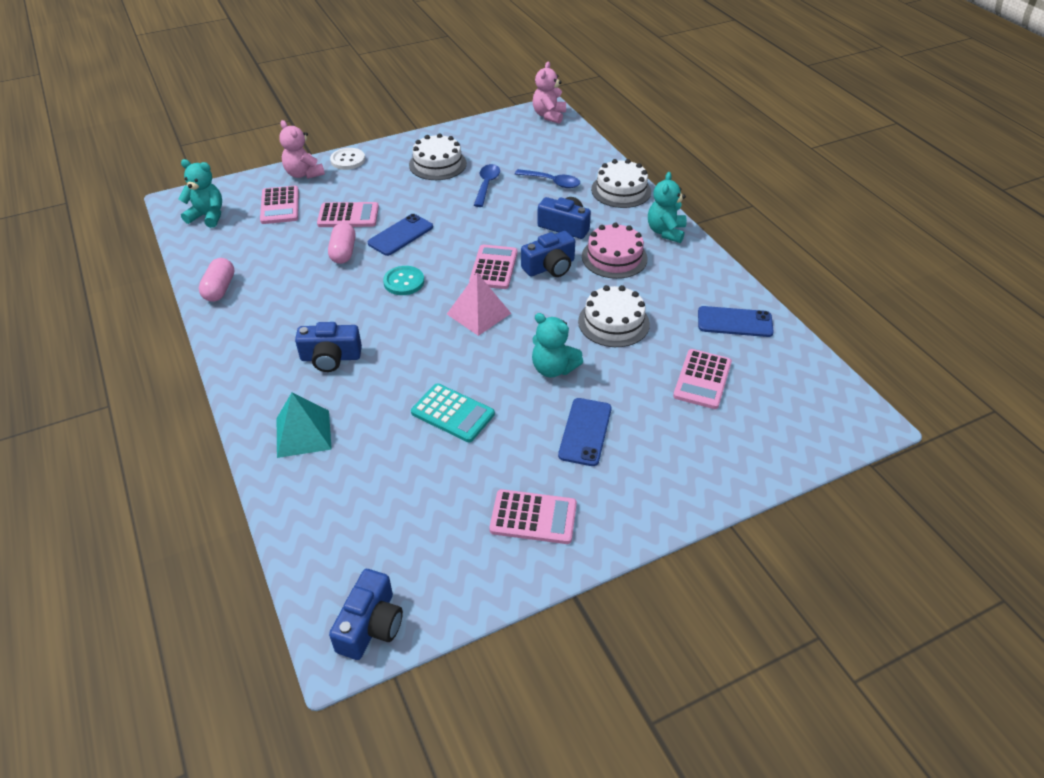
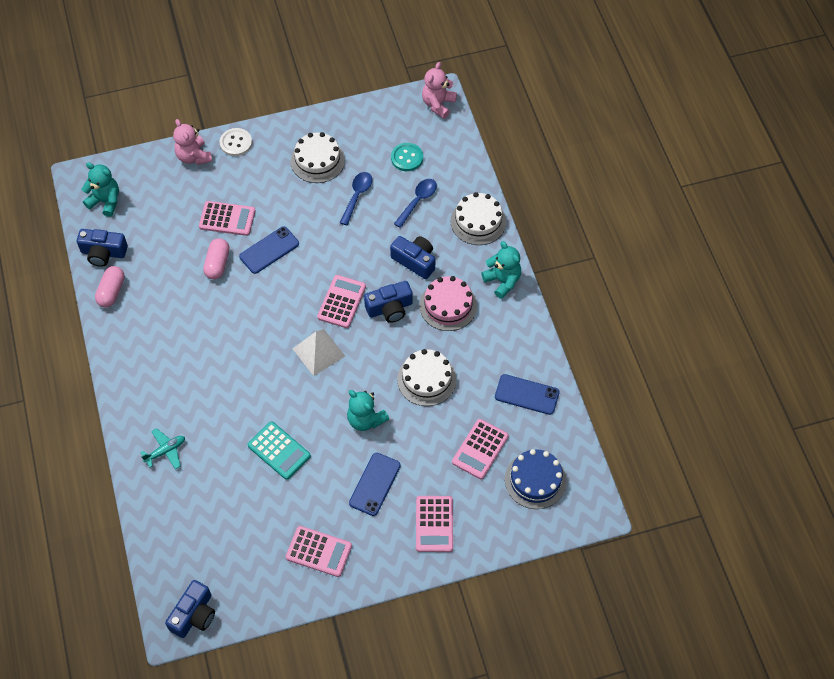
camera: 10 degrees right, 15 degrees up
(280, 206) = (169, 197): pink calculator -> pink calculator (434, 524)
(303, 433) = (165, 451): turquoise pyramid -> turquoise plane
(330, 357) = (193, 380): blue camera -> blue camera (103, 253)
(404, 282) = (263, 307): turquoise button -> turquoise button (407, 158)
(479, 313) = (319, 352): pink pyramid -> white pyramid
(552, 182) = (418, 201): blue spoon -> blue spoon turned 90 degrees counterclockwise
(665, 232) = (502, 281): turquoise teddy bear -> turquoise teddy bear turned 120 degrees clockwise
(782, 401) = (535, 480): none -> blue cake

